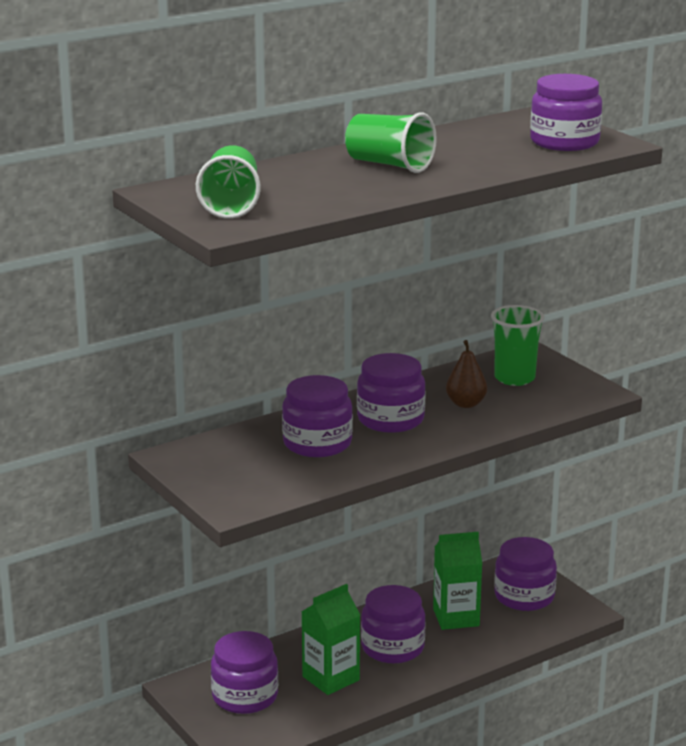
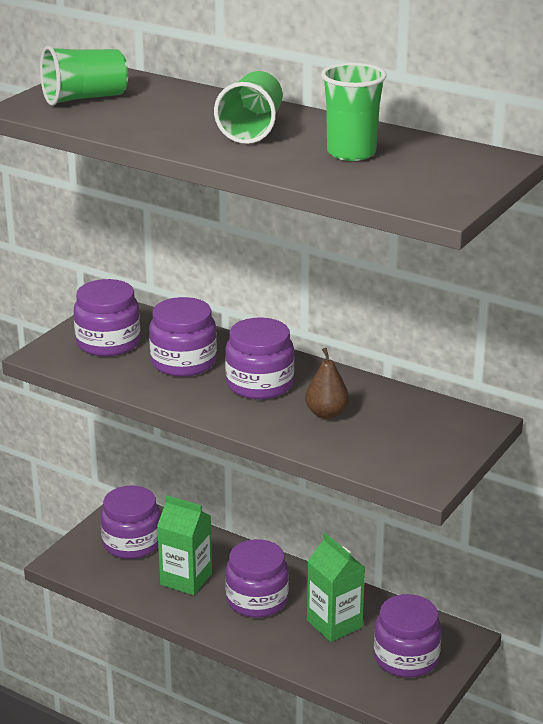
camera: 65 degrees right, 5 degrees up
(514, 378) = (410, 427): green cup -> green cup (351, 153)
(564, 142) = (414, 184): purple jar -> purple jar (108, 342)

